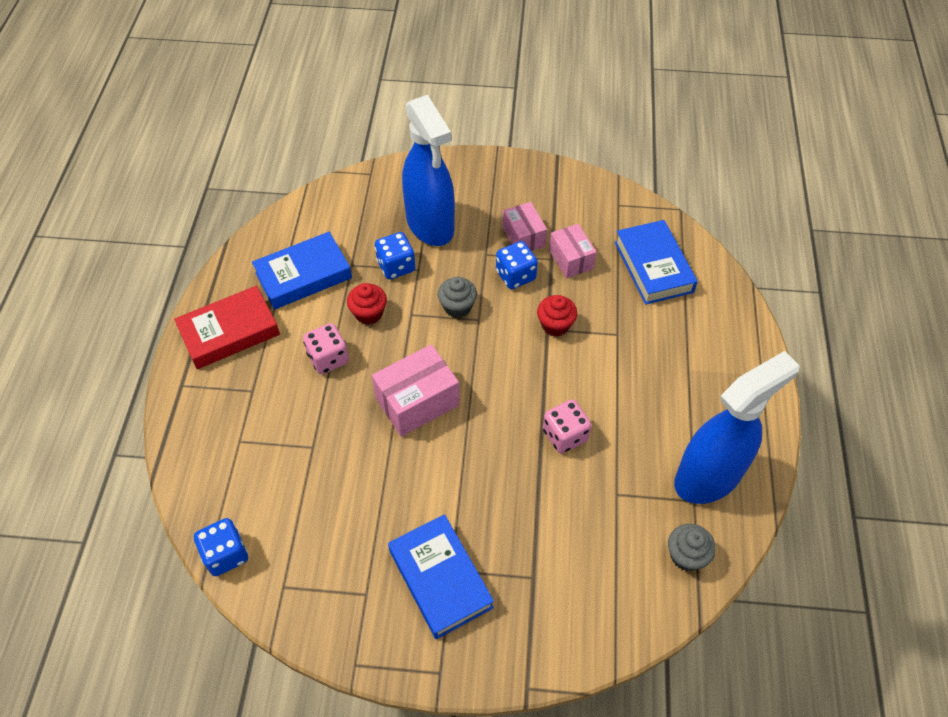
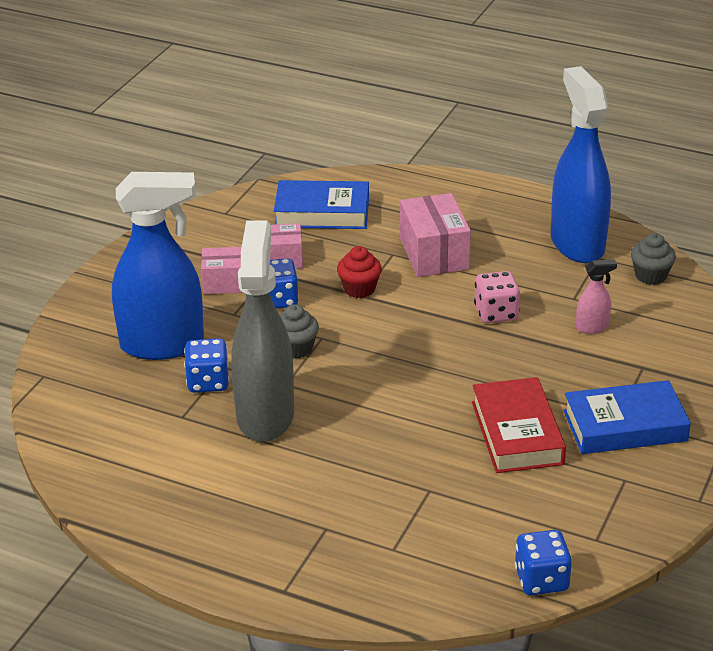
camera: 70 degrees left, 20 degrees down
(229, 332) = (224, 536): red book -> red book (517, 433)
(303, 275) = (173, 458): blue book -> none
(328, 358) = (313, 458): pink dice -> none
(369, 313) = (265, 415): red cupcake -> grey spray bottle
(417, 402) = (407, 401): pink box -> pink box (434, 254)
(577, 520) = (592, 327): none -> pink spray bottle

